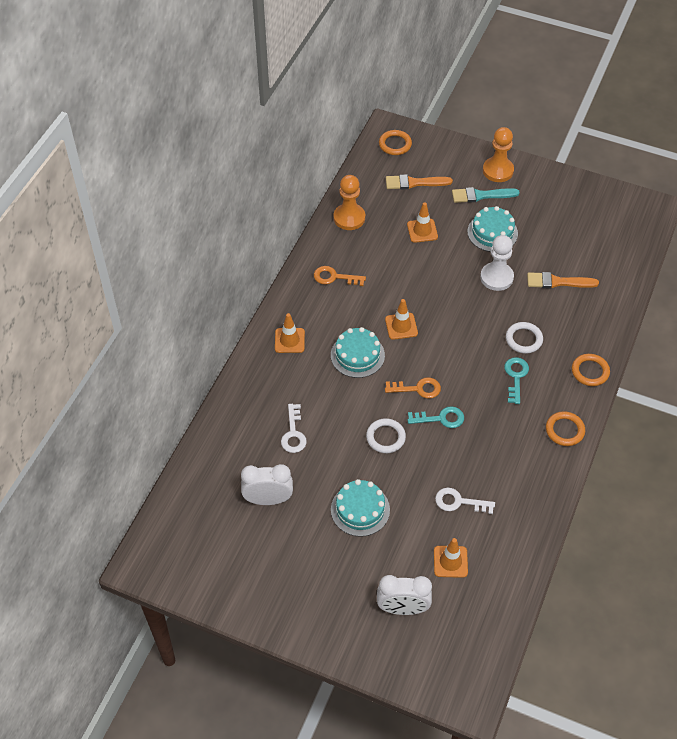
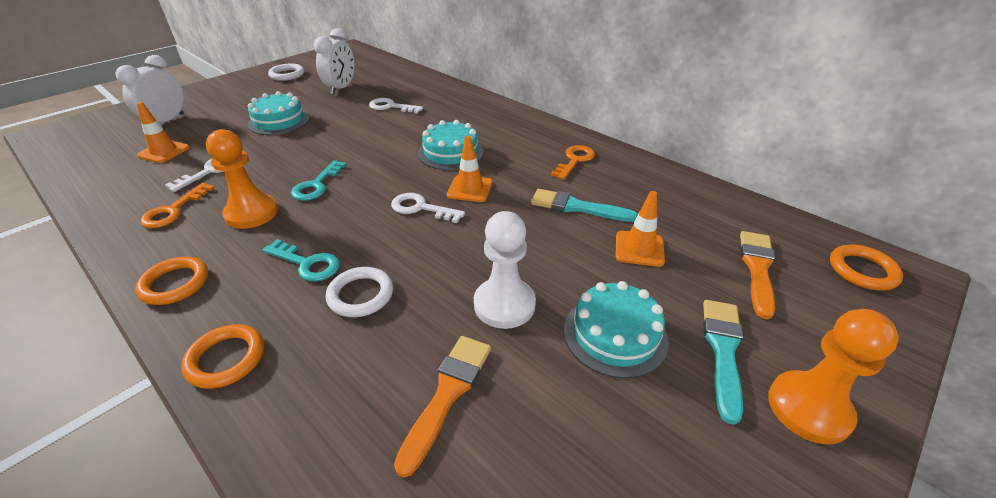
camera: 110 degrees right, 15 degrees down
(289, 340) = (499, 121): orange traffic cone -> none
(349, 218) = (679, 190): orange pawn -> orange pawn (252, 213)
(385, 437) = (334, 147): white ring -> white ring (287, 75)
(394, 265) = (576, 207): none -> turquoise brush
(418, 389) = (371, 179): orange key -> orange key (173, 210)
(436, 345) = (421, 208): none -> white key

